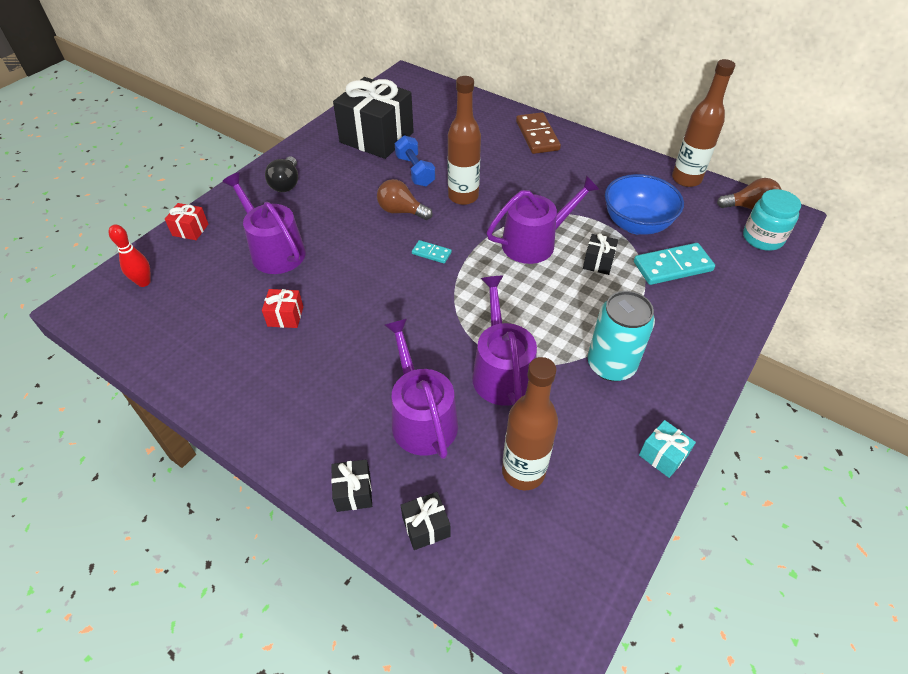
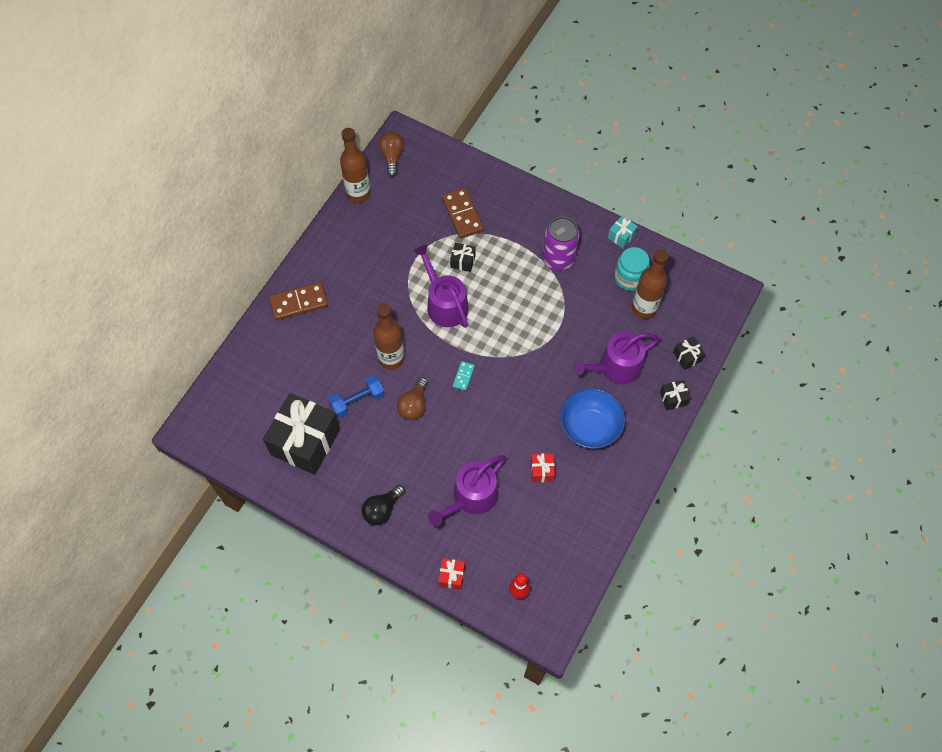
camera: 95 degrees left, 15 degrees up
(286, 184) = (382, 509): black light bulb -> black light bulb turned 135 degrees clockwise
(501, 371) = (572, 322): purple watering can -> none
(611, 365) = (558, 258): turquoise can -> purple can
(636, 224) = (417, 233): blue bowl -> blue bowl (589, 428)
(672, 266) = (462, 214): turquoise domino -> brown domino
(762, 238) = (427, 154): turquoise jar -> turquoise jar (629, 278)

